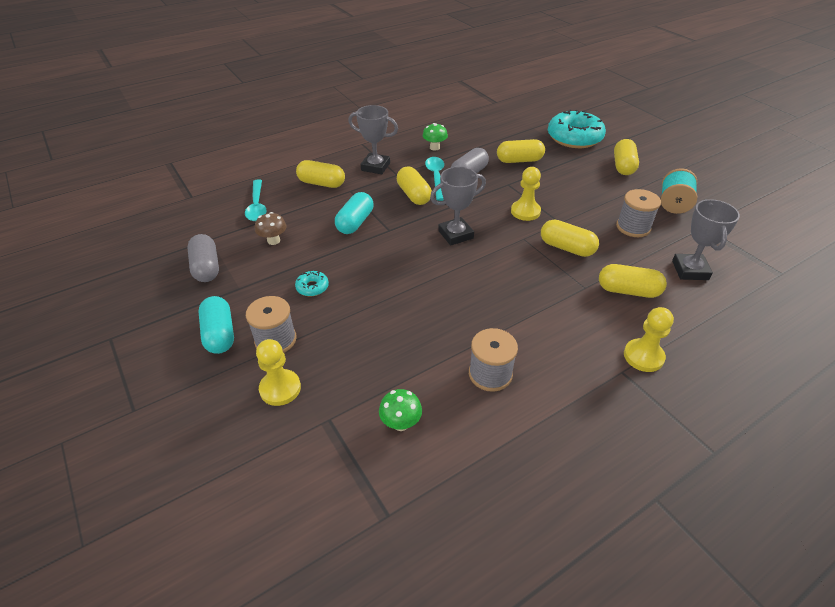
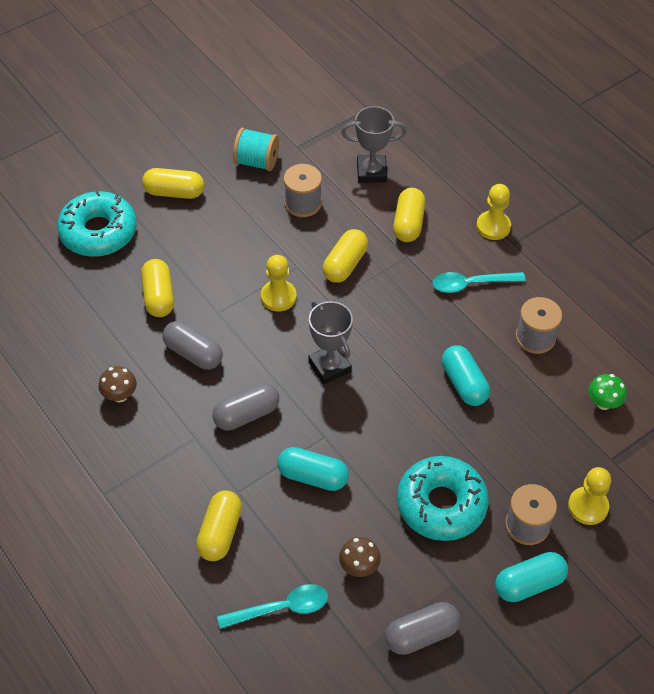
camera: 95 degrees left, 10 degrees up
(312, 287) = (441, 504): turquoise donut -> turquoise donut, size x2.34
(375, 167) = (174, 467): grey trophy -> none
(414, 195) = (246, 415): yellow capsule -> grey capsule
(434, 147) = (120, 395): green mushroom -> brown mushroom
(434, 313) = (464, 383): none -> turquoise capsule
(436, 177) = (202, 391): turquoise spoon -> turquoise spoon (470, 284)

